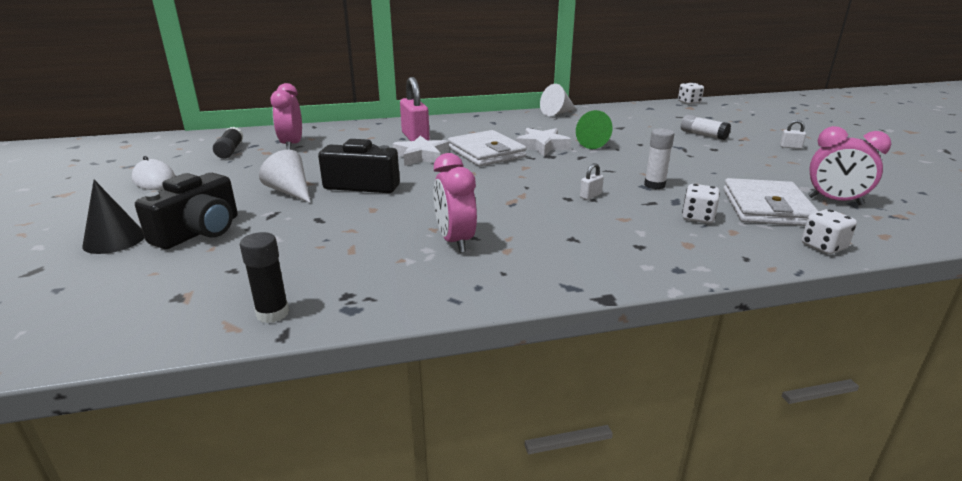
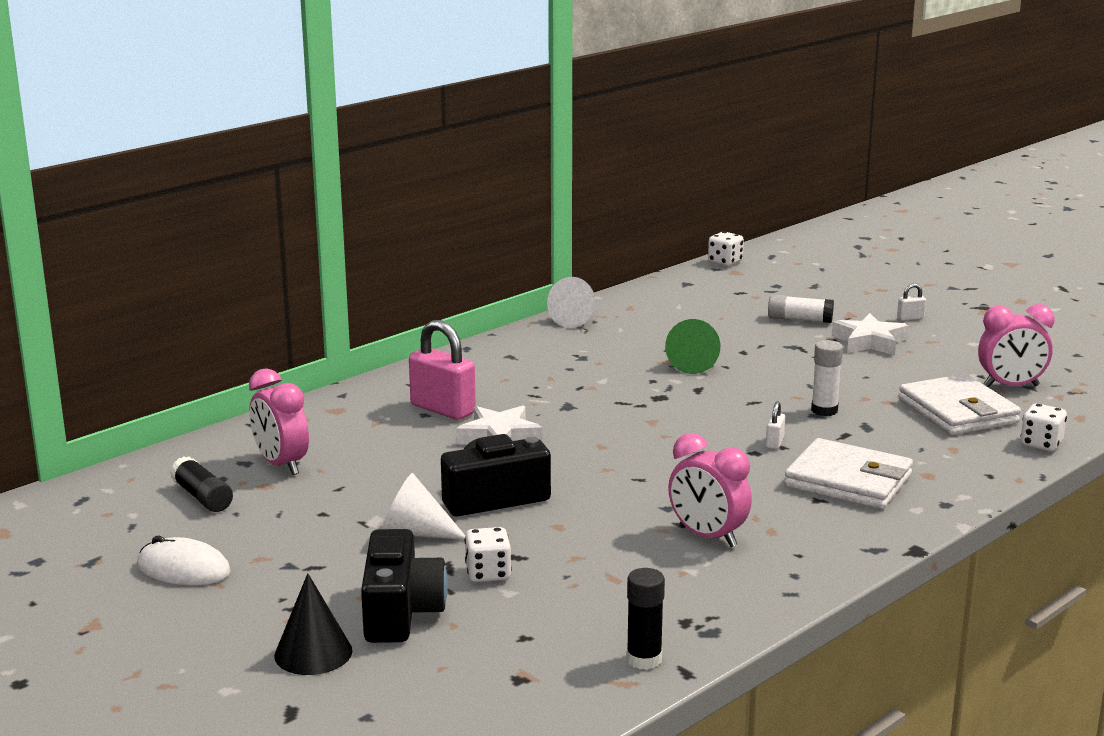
camera: 30 degrees left, 5 degrees down
(486, 153) = (574, 411): white wallet -> white wallet (848, 481)
(542, 146) = (631, 384): white star -> white star (869, 342)
(698, 217) = (907, 441): white dice -> white dice (488, 573)

